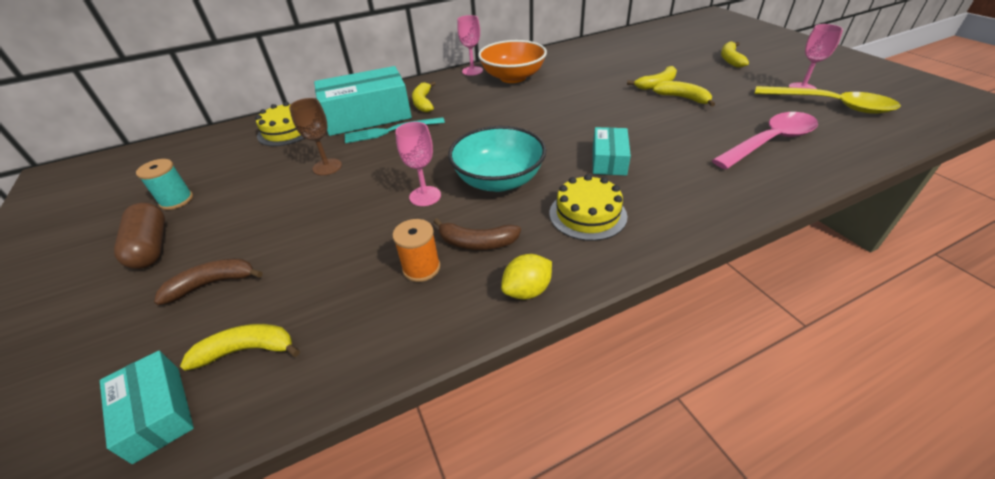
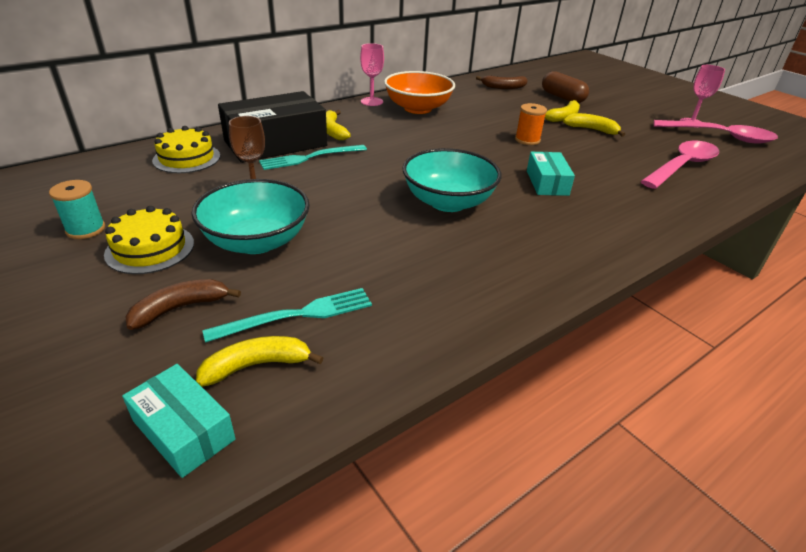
camera: 15 degrees left, 5 degrees down
(151, 247) = (80, 276): brown capsule -> brown capsule (562, 97)
(305, 299) = (296, 315): none -> turquoise fork
(306, 217) = (257, 241): none -> turquoise bowl
(367, 116) = (275, 143): turquoise box -> black box
(421, 268) = (407, 281): orange spool -> orange spool (527, 140)
(425, 196) = (379, 218): pink goblet -> none
(477, 242) = (453, 257): brown banana -> brown banana (503, 87)
(527, 290) = (521, 294): yellow lemon -> none
(587, 214) = (548, 229): yellow cake -> yellow cake (150, 248)
(730, 59) = (620, 97): yellow banana -> none
(830, 105) = (720, 137): yellow spoon -> pink spoon

